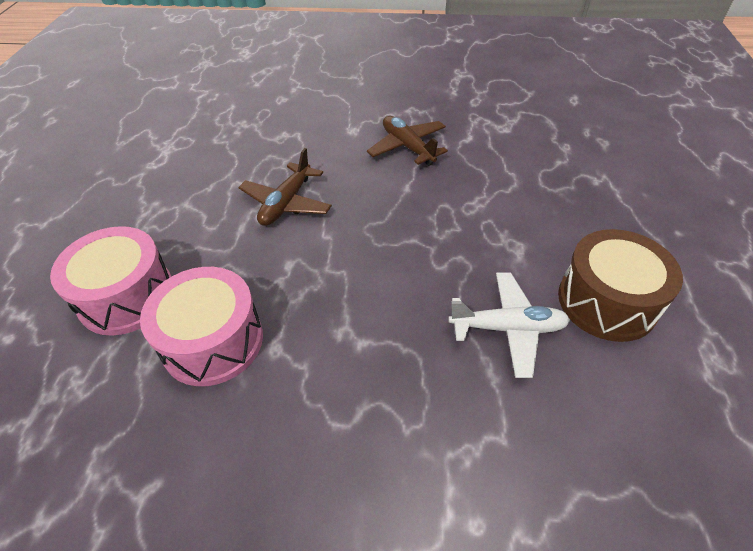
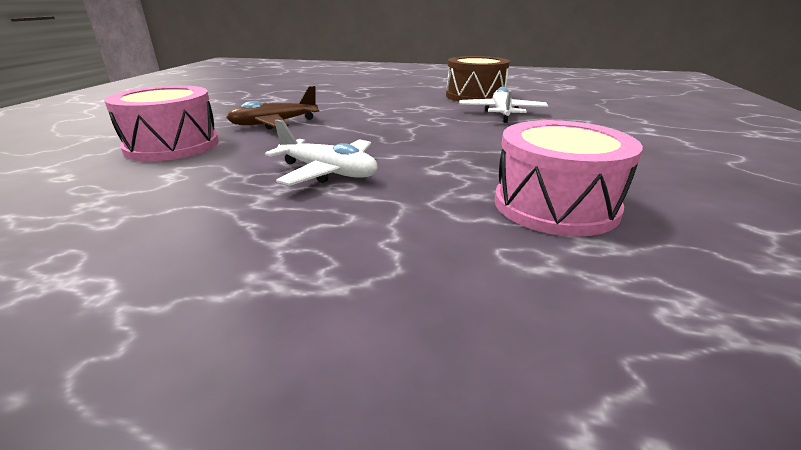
camera: 85 degrees left, 20 degrees down
(127, 296) = (496, 277): pink drum -> pink drum (172, 145)
(286, 203) = (328, 172): brown plane -> white plane

